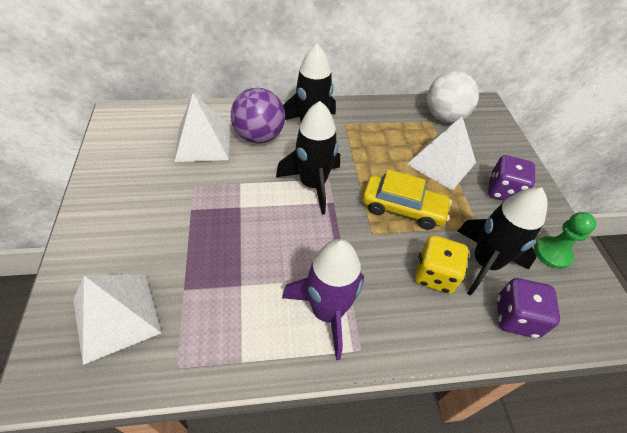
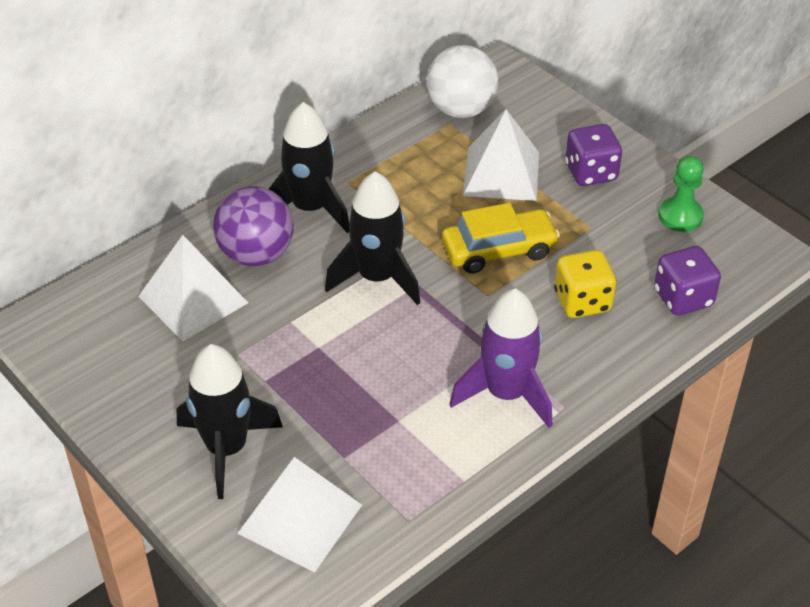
camera: 30 degrees left, 5 degrees down
(485, 263) = (622, 262): black rocket -> black rocket (227, 448)

